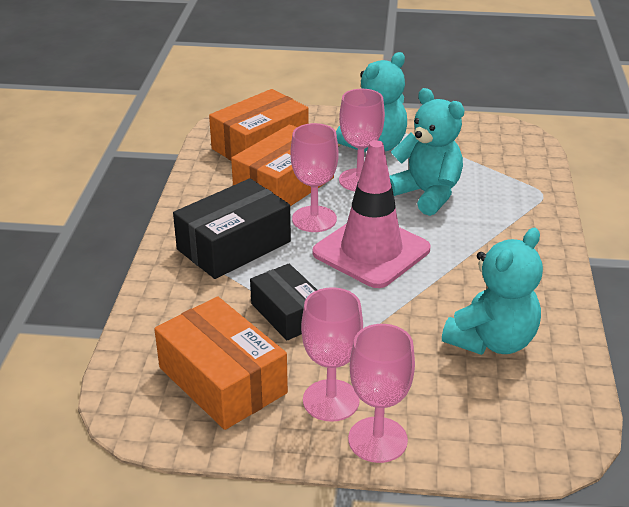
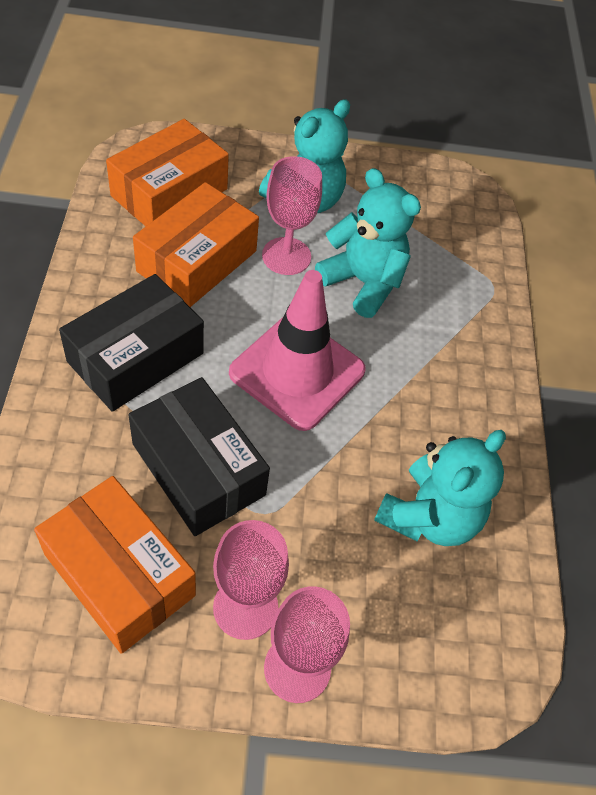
camera: 10 degrees left, 20 degrees up
(288, 313) = (198, 469): black box -> black box, size x1.53
(314, 219) = (232, 317): pink goblet -> none

